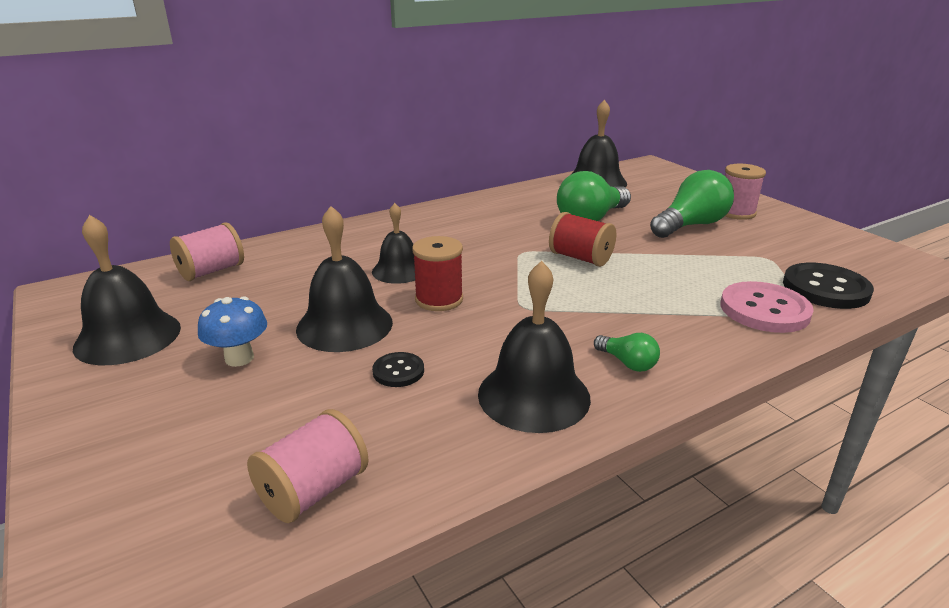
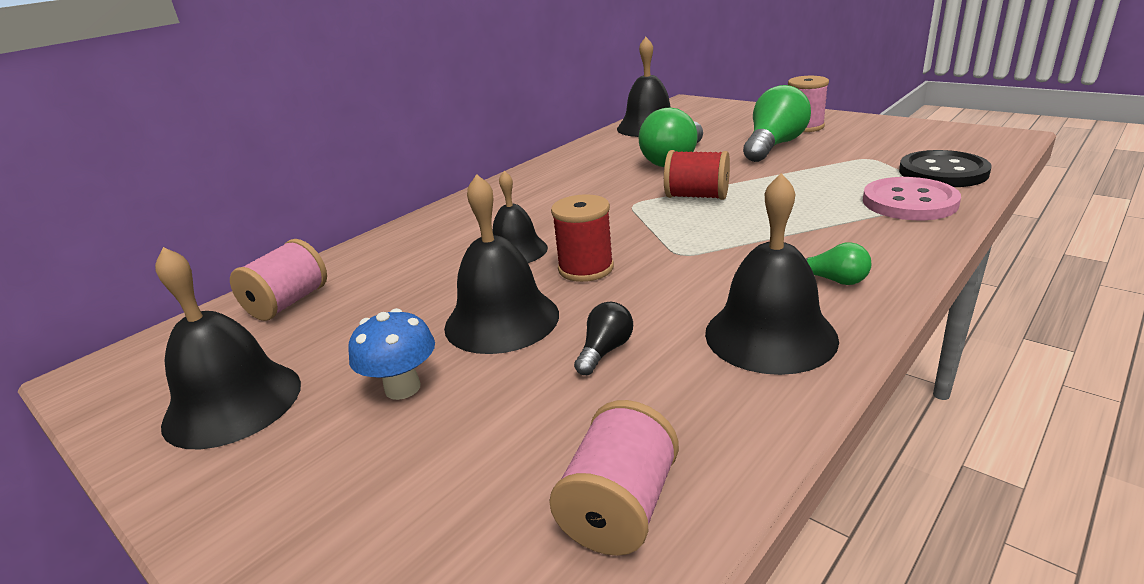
camera: 15 degrees left, 0 degrees up
(398, 371) = (605, 351): black button -> black light bulb

